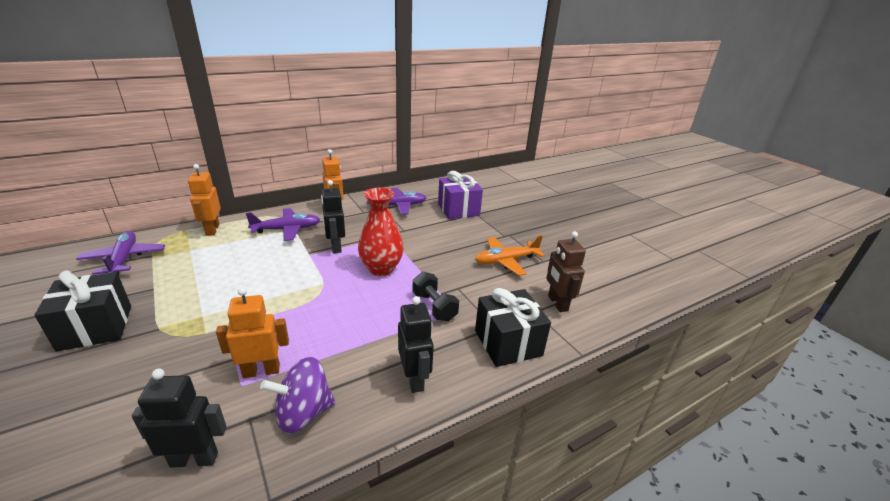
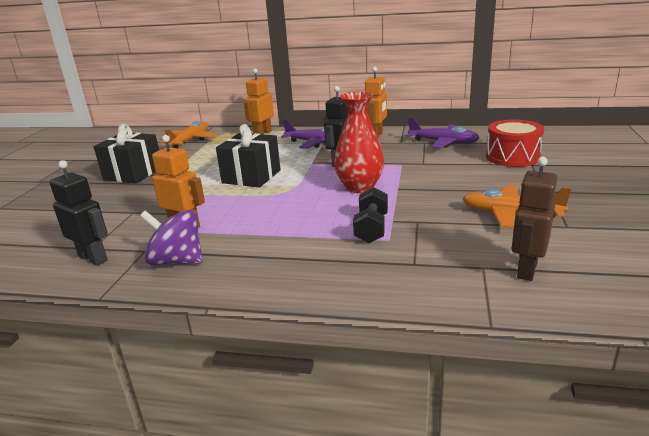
camera: 45 degrees right, 5 degrees down
(124, 259) = (190, 141): purple plane -> orange plane
(414, 379) = (281, 273): black robot -> none
(458, 210) = (512, 157): purple gift -> red drum
(508, 343) = (409, 281): black gift -> black gift (251, 176)

